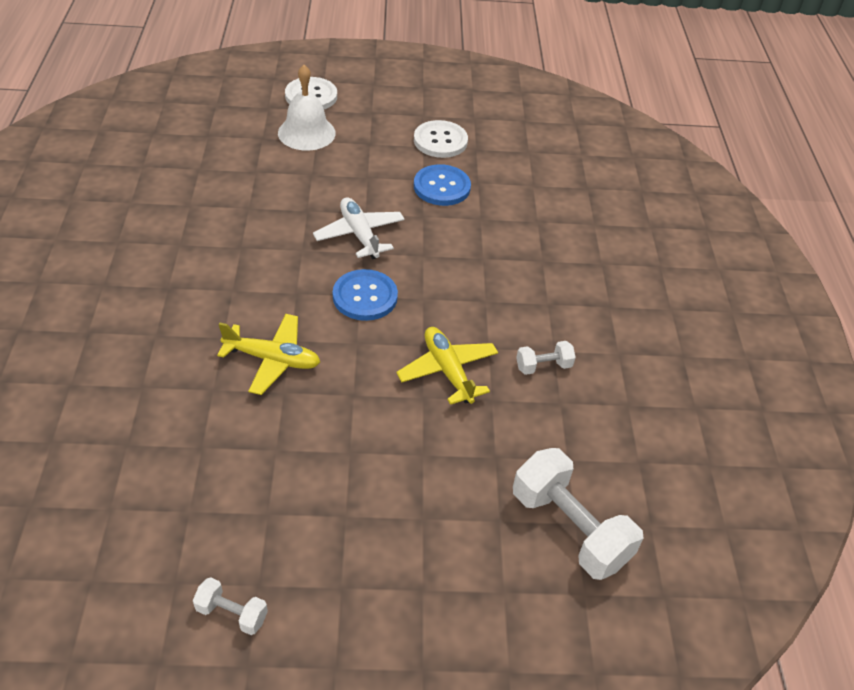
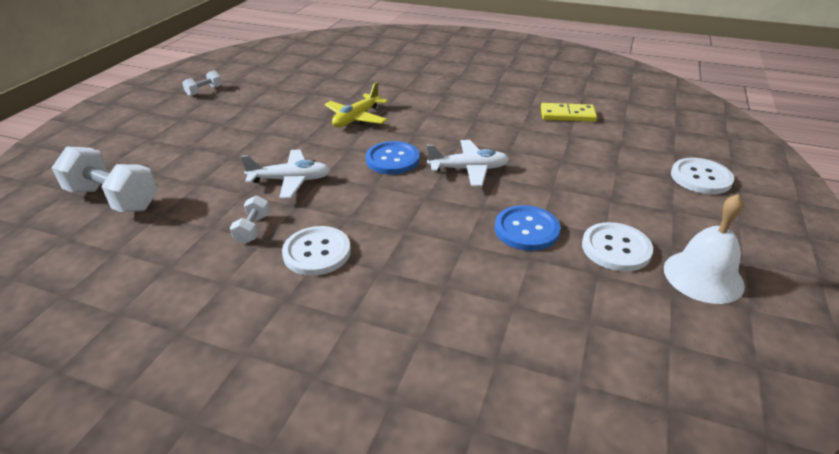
camera: 115 degrees right, 10 degrees down
(204, 175) = (567, 115): none -> yellow domino
(306, 133) = (630, 166): white bell -> white bell (703, 276)
(448, 371) = (290, 180): yellow plane -> white plane
(546, 307) = (317, 252): none -> white button
(569, 528) = (113, 199): white dumbbell -> white dumbbell turned 45 degrees clockwise

